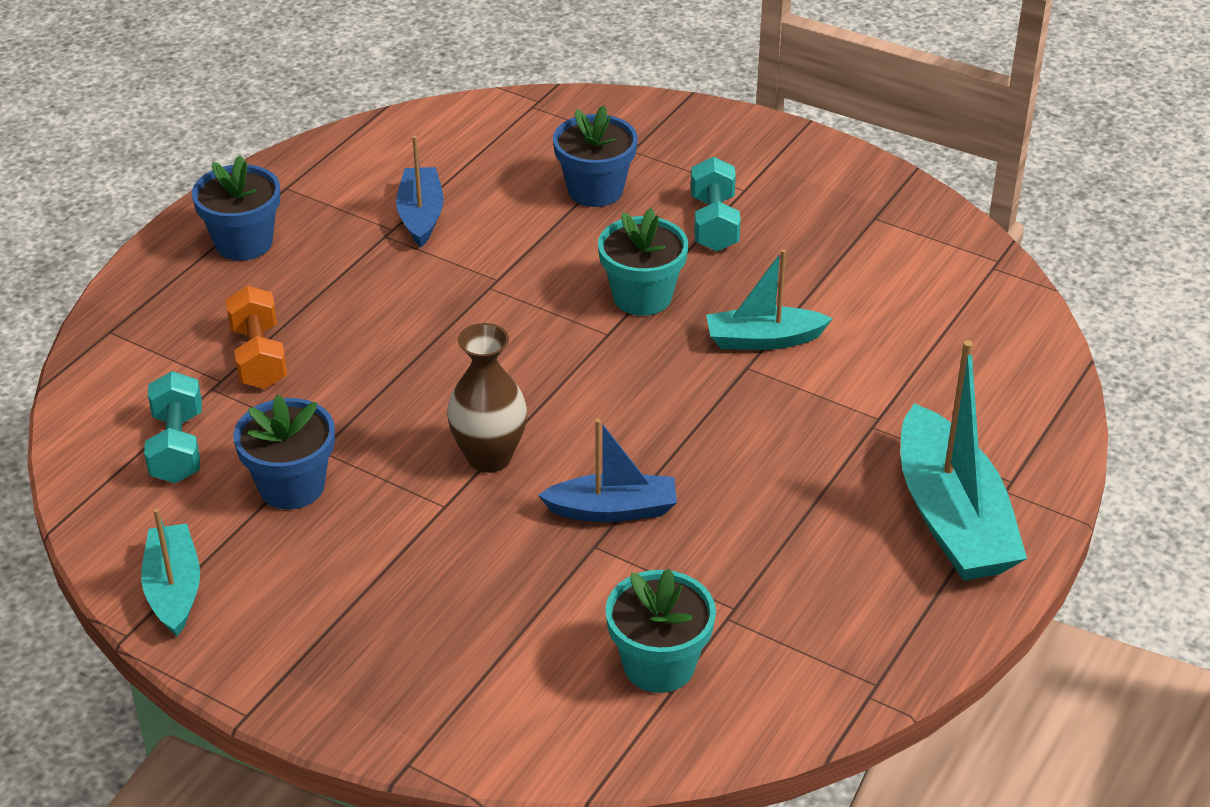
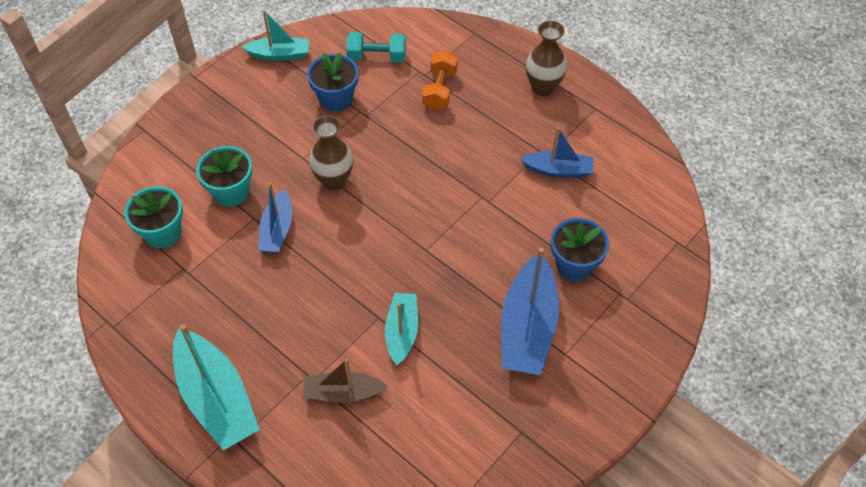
camera: 100 degrees right, 15 degrees up
(243, 243) = (543, 87): blue flower pot -> brown vase
(258, 357) = (439, 90): orange dumbbell -> orange dumbbell turned 75 degrees counterclockwise
(642, 297) = (457, 273): turquoise flower pot -> turquoise flower pot (231, 192)
(714, 223) = (528, 327): turquoise dumbbell -> blue boat
(887, 384) = (343, 393): none -> brown boat
(952, 518) = (216, 398): turquoise boat -> turquoise boat turned 120 degrees counterclockwise

